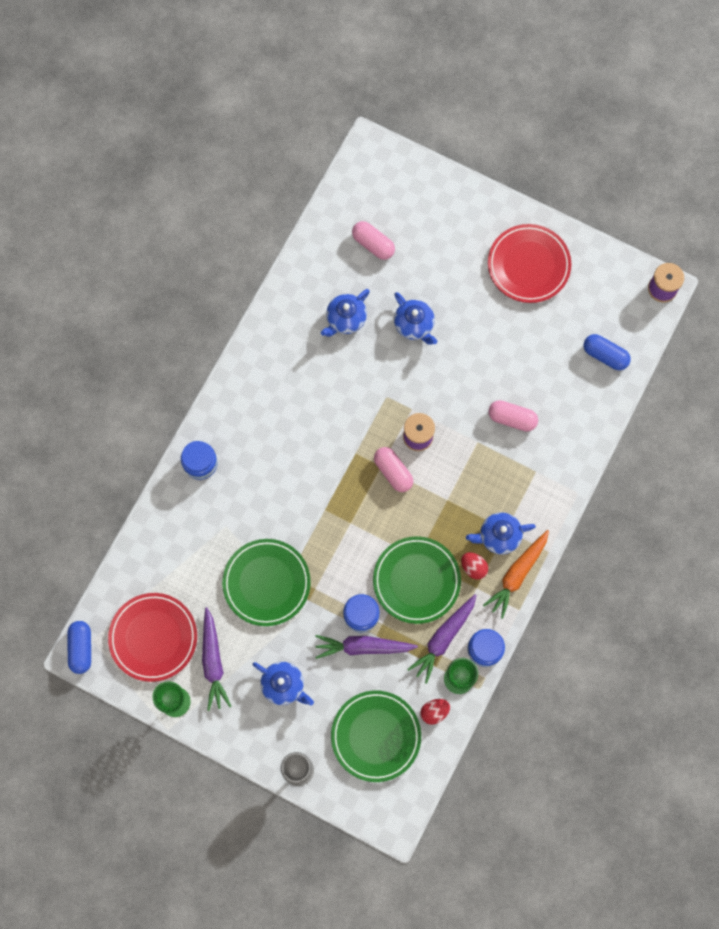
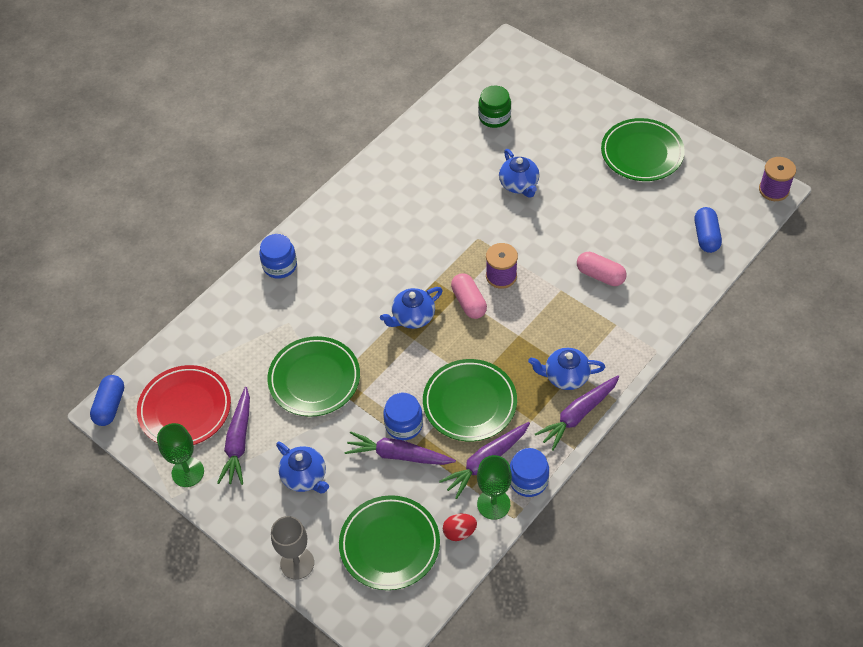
camera: 15 degrees right, 20 degrees down
(345, 319) = (453, 170): blue teapot -> blue teapot (413, 317)
(373, 244) = (494, 117): pink capsule -> green jar
(473, 567) = (532, 400): red egg -> none
(517, 574) = (578, 415): orange carrot -> purple carrot
(528, 265) = (642, 153): red plate -> green plate
(605, 355) = (706, 236): blue capsule -> blue capsule turned 45 degrees clockwise

